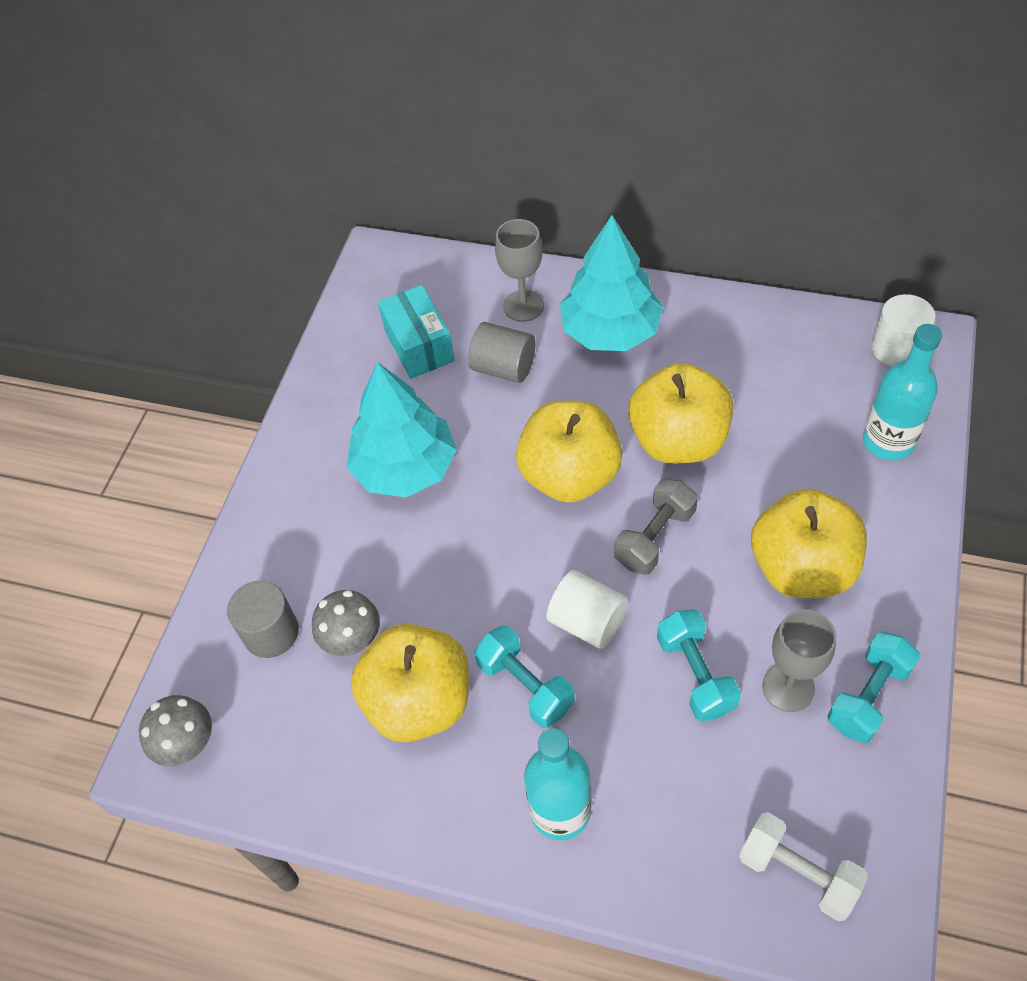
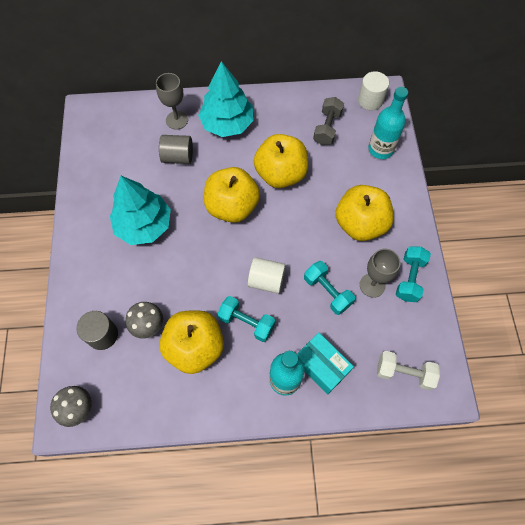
camera: 25 degrees left, 10 degrees up
(419, 346) = (128, 155): turquoise box -> turquoise box (321, 366)
(655, 537) = (285, 228): grey dumbbell -> grey dumbbell (327, 128)

